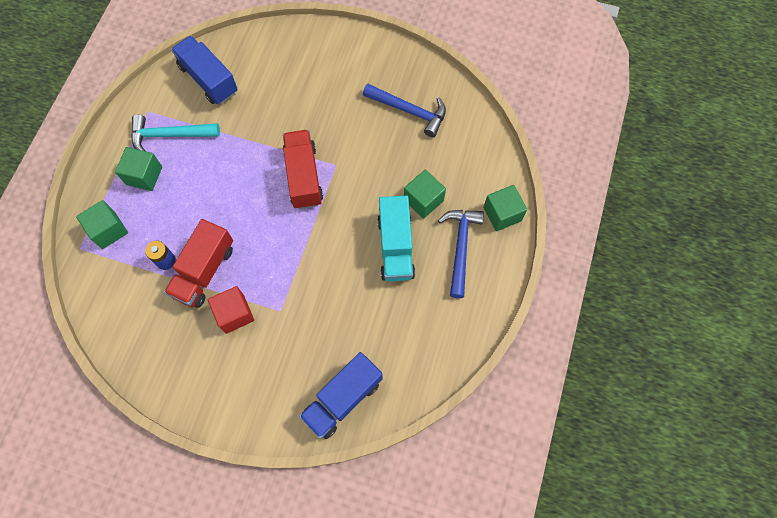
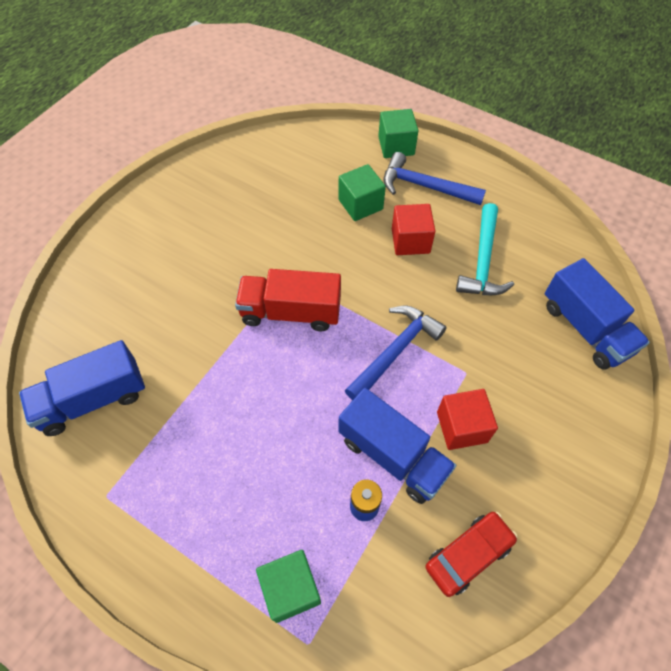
camera: 75 degrees left, 10 degrees down
(144, 175) = (215, 518): green cube -> none
(144, 332) = (468, 555): none -> red car
(170, 135) = (162, 468): turquoise hammer -> turquoise hammer (483, 260)
(204, 271) = (393, 455): red truck -> blue truck
(395, 247) = (410, 241): turquoise truck -> red cube
(409, 111) = (244, 192): blue hammer -> blue hammer (395, 351)

